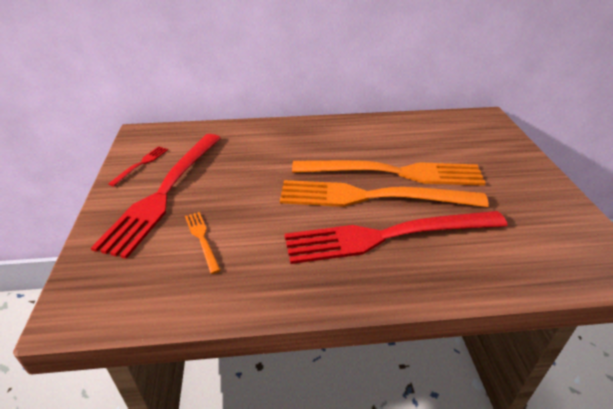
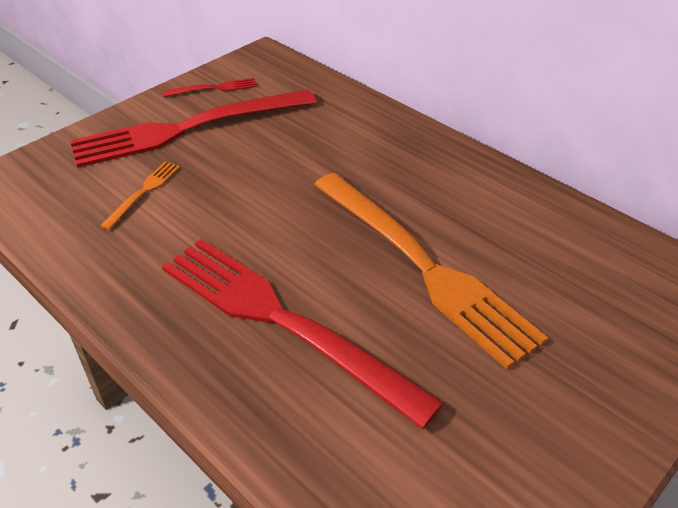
camera: 50 degrees right, 5 degrees up
(372, 197) = (346, 272): orange fork -> none

